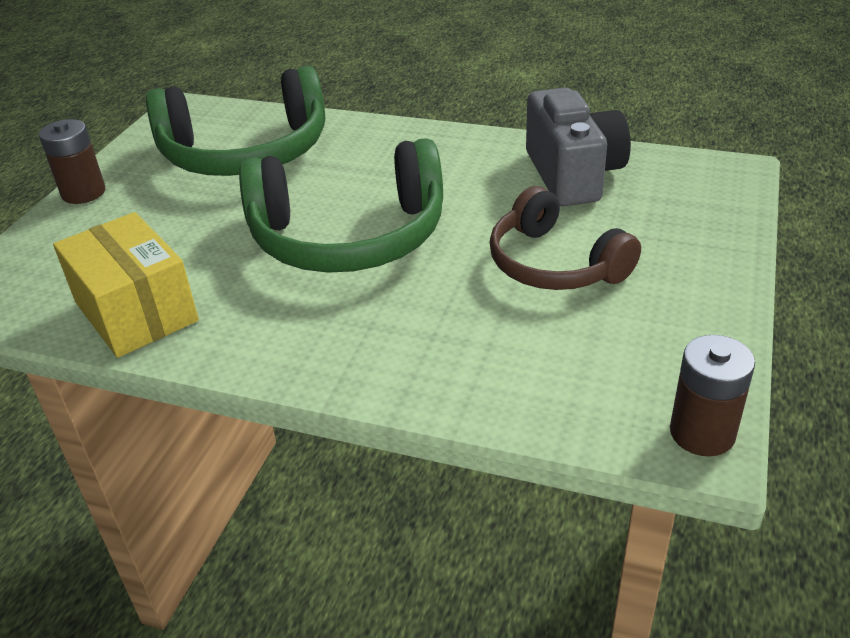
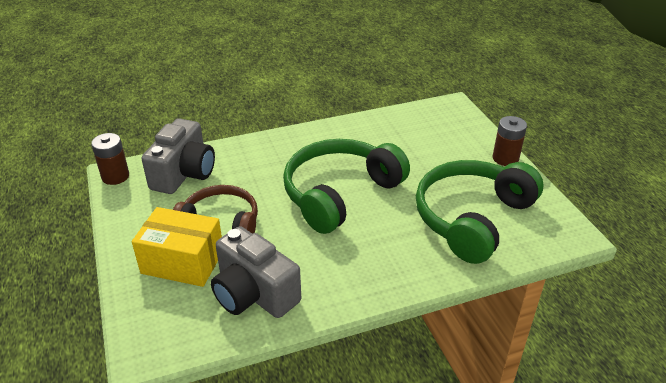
camera: 140 degrees right, 0 degrees up
(136, 311) = (381, 127): yellow box -> yellow box (183, 262)
(558, 376) = (184, 173): none -> grey camera

